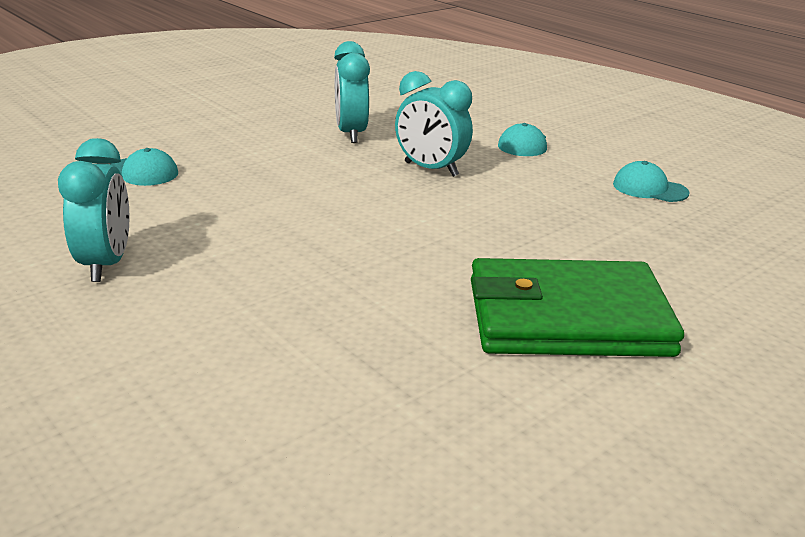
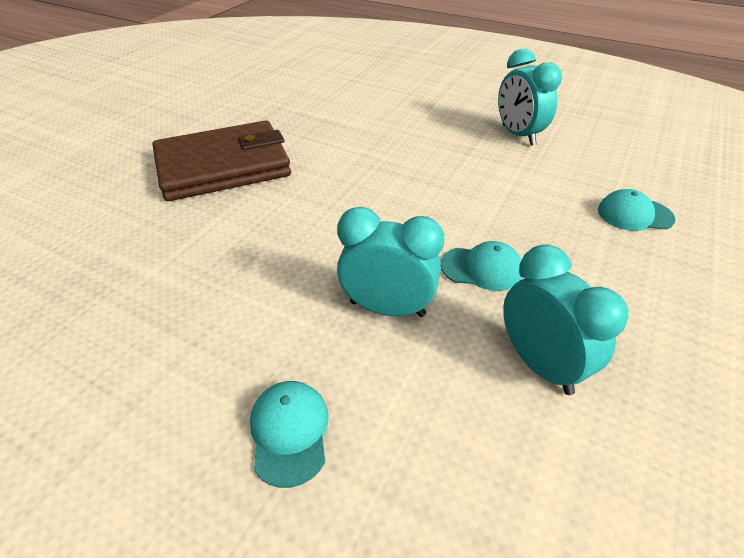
camera: 160 degrees right, 15 degrees up
(567, 317) = (223, 166): green wallet -> brown wallet
(649, 188) = (111, 355): turquoise cap -> turquoise cap (482, 268)

